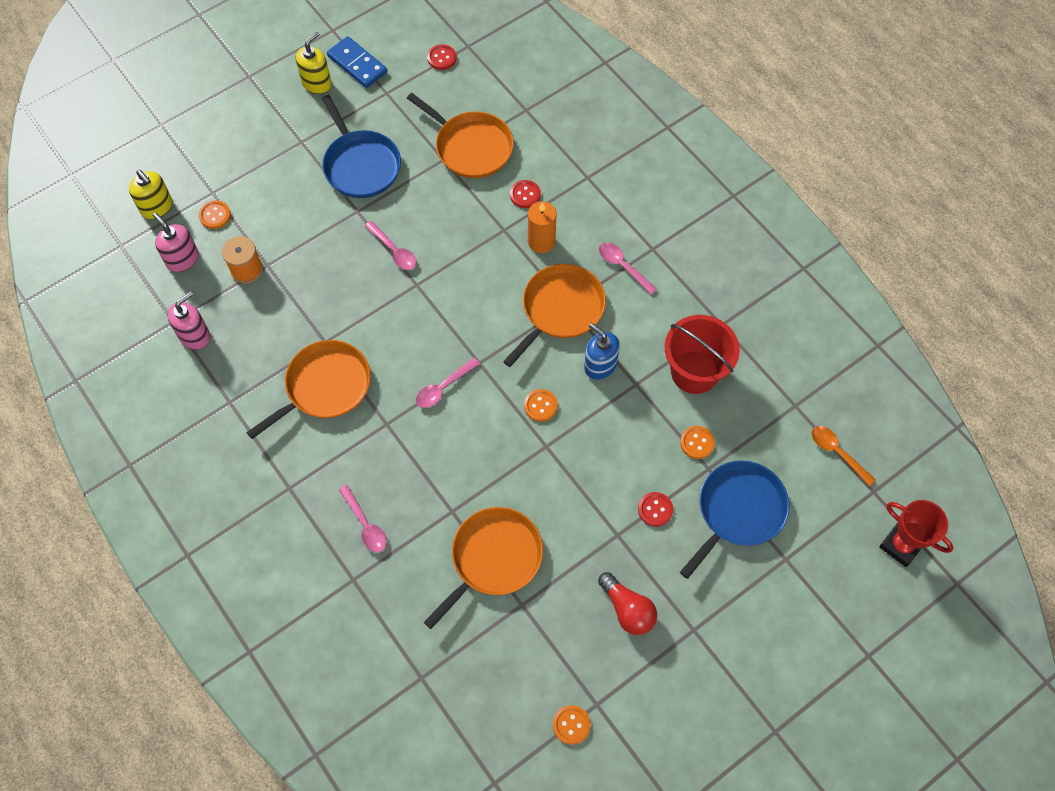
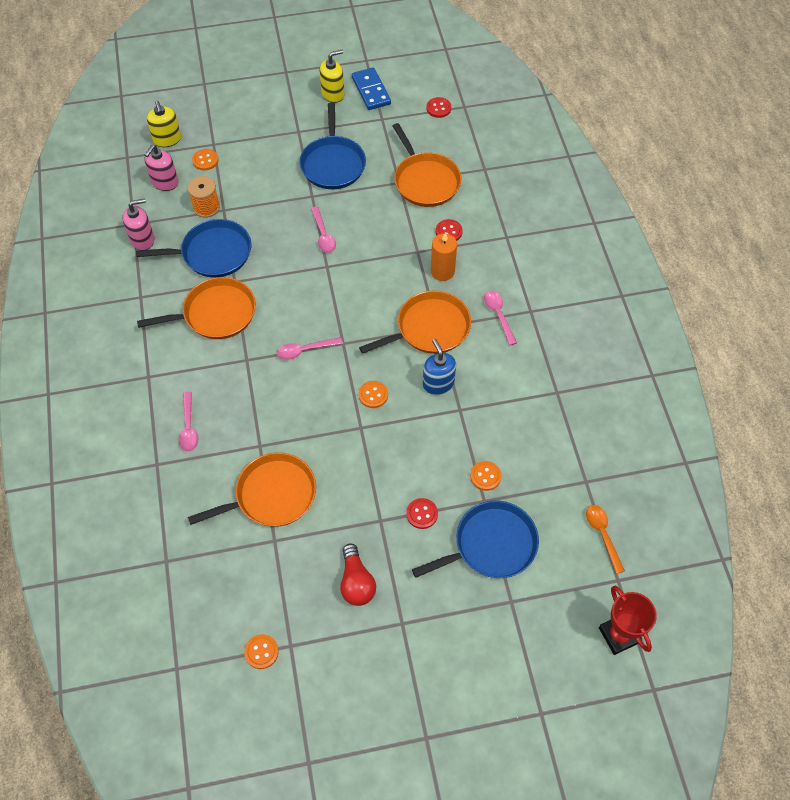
camera: 25 degrees right, 5 degrees down
(182, 259) = (164, 182): pink soap dispenser -> pink soap dispenser turned 135 degrees counterclockwise
(283, 320) = (212, 253): none -> blue pan
(694, 372) = (513, 420): red bucket -> none

